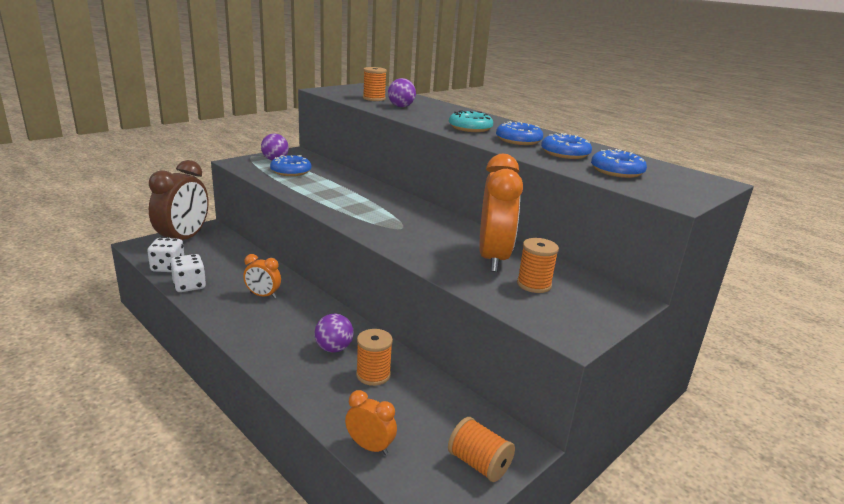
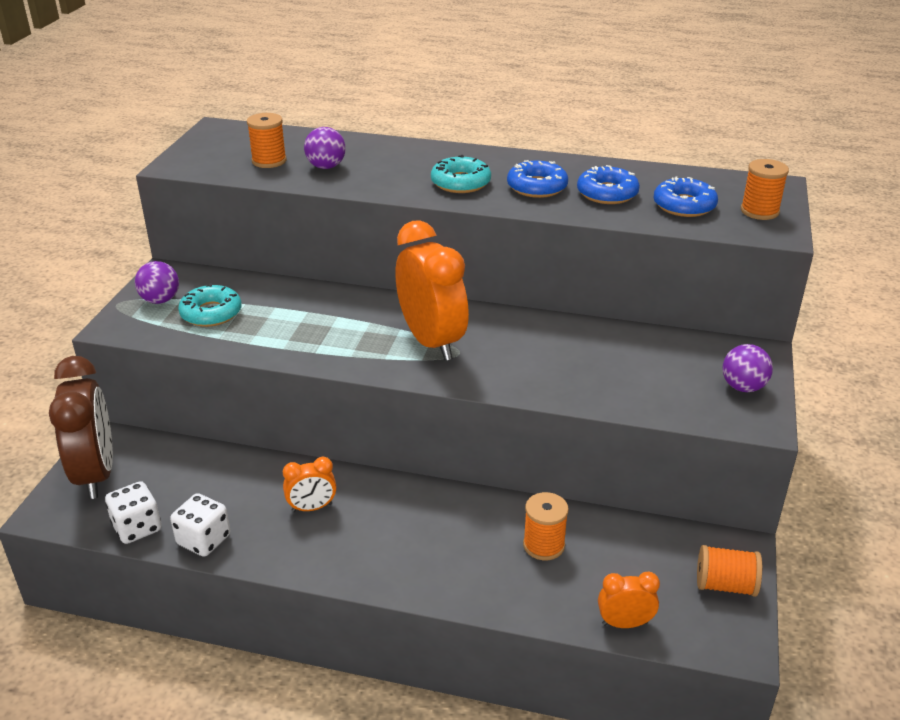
camera: 30 degrees left, 10 degrees up
(291, 171) = (211, 313): blue donut -> turquoise donut
(333, 348) = (471, 535): purple ball -> purple ball (743, 387)
(493, 258) = (596, 355): orange clock -> orange clock (431, 341)
(534, 284) = (667, 373): orange spool -> orange spool (759, 211)

